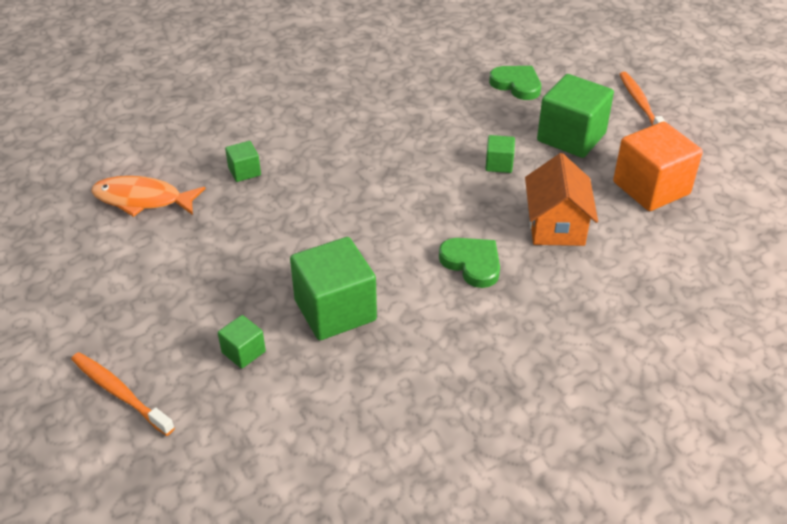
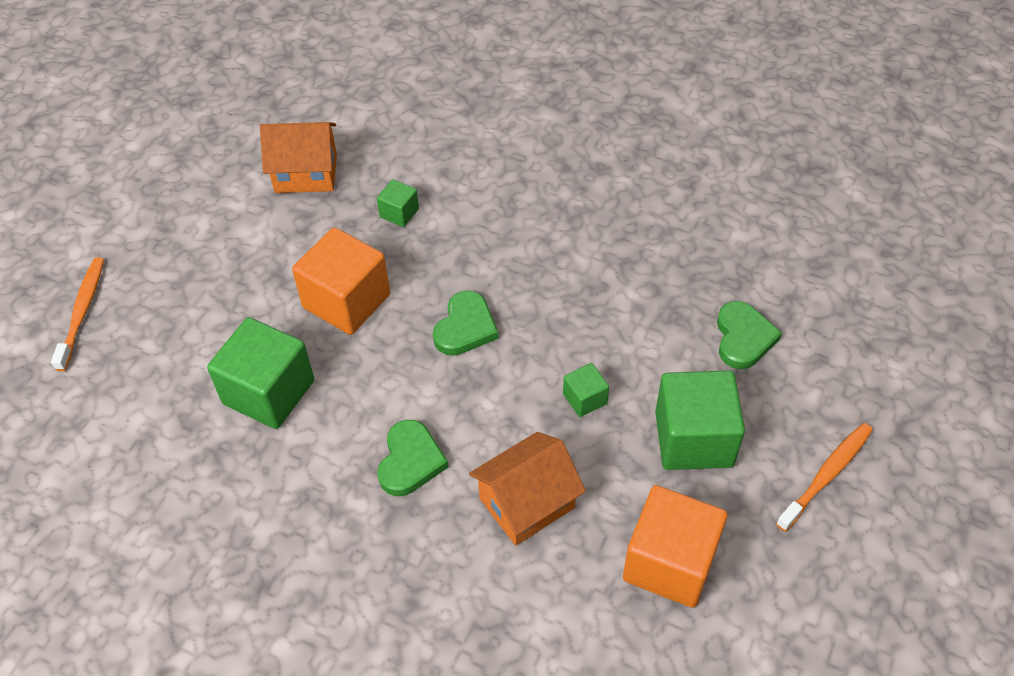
camera: 55 degrees right, 10 degrees up
(143, 200) = (306, 173): orange fish -> orange house
(243, 352) = (176, 360): green cube -> none
(295, 233) = (346, 301): none -> orange cube
(385, 187) = (465, 327): none -> green heart

